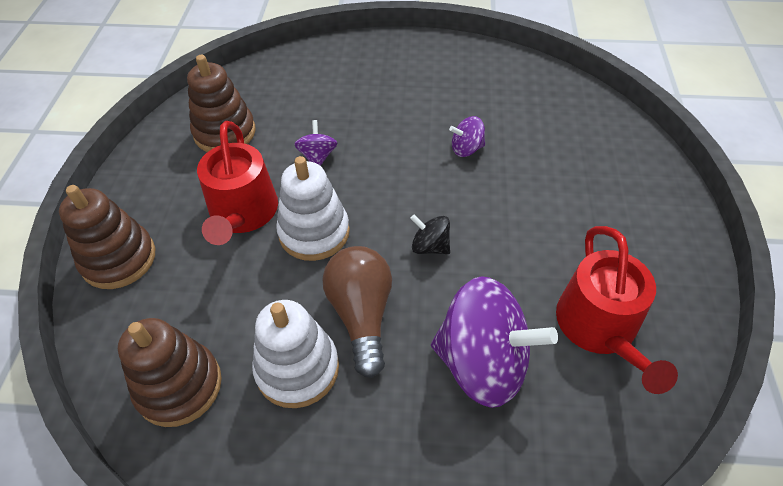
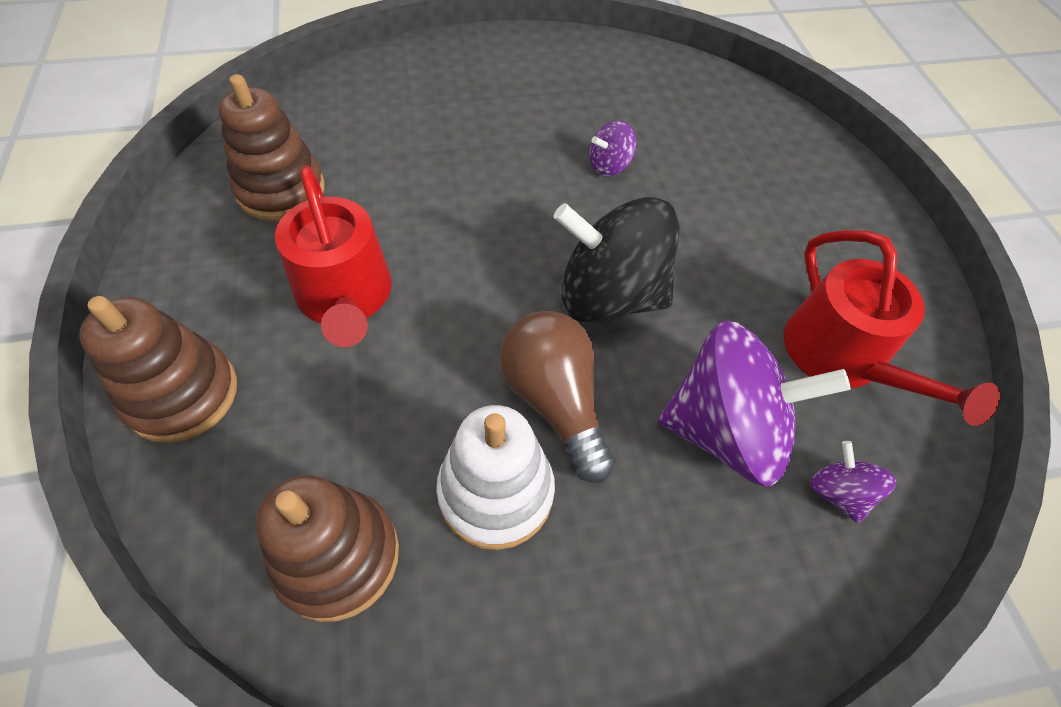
camera: 20 degrees left, 5 degrees up
(314, 232) = (453, 305): white stacking toy -> none
(317, 156) = (422, 203): purple spinning top -> purple spinning top (838, 492)
(430, 246) = (609, 296): black spinning top -> black spinning top, size x2.20

